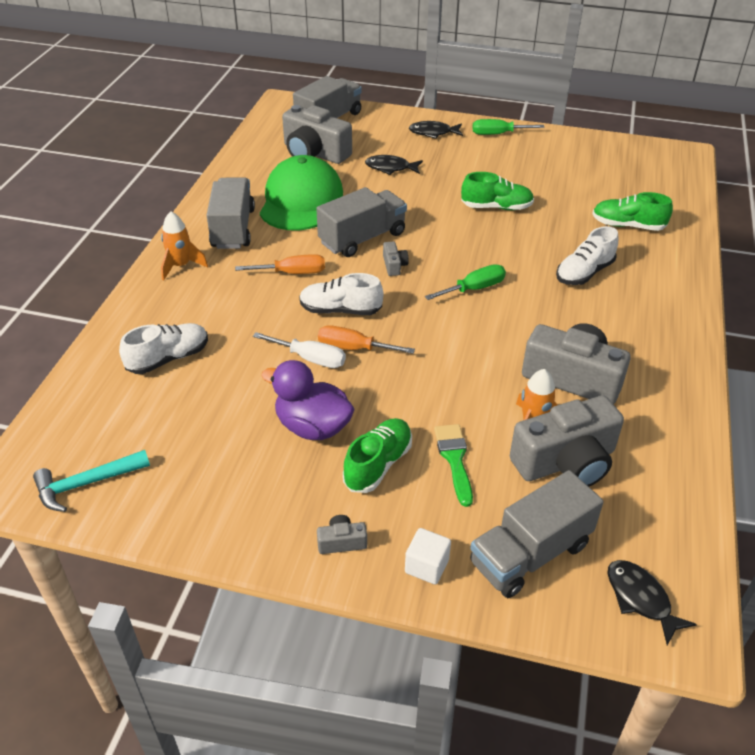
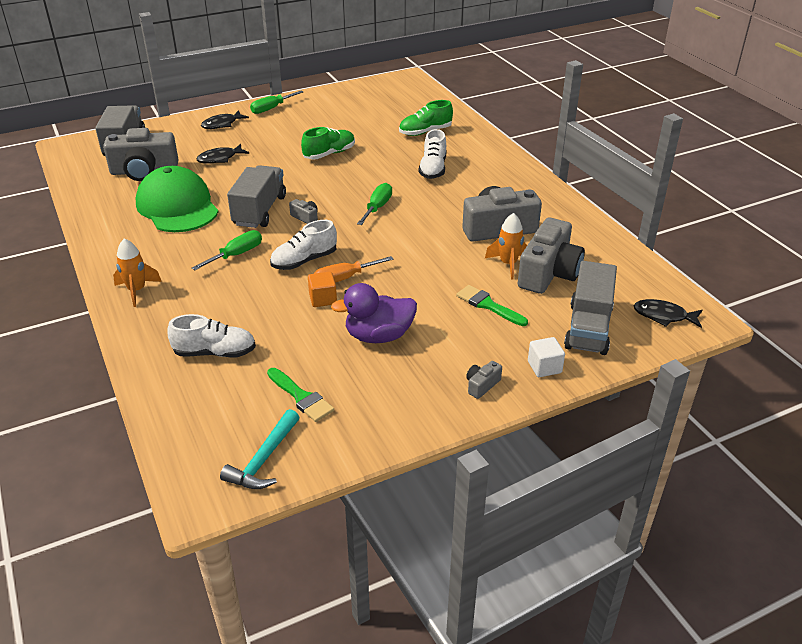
camera: 40 degrees left, 5 degrees down
(168, 358) = (215, 352): white shoe -> white shoe turned 75 degrees clockwise
(180, 445) = (301, 397): none -> green brush
(233, 229) = (146, 247): grey truck -> none
(292, 273) = (236, 255): orange screwdriver -> green screwdriver
(310, 359) = (323, 299): white screwdriver -> orange cube
(378, 464) = (448, 333): green shoe -> none

